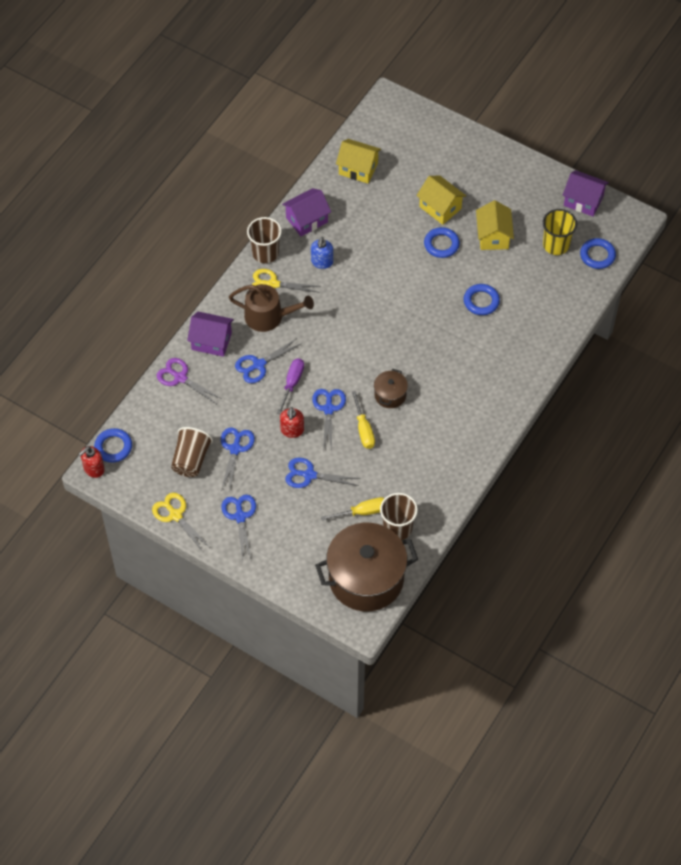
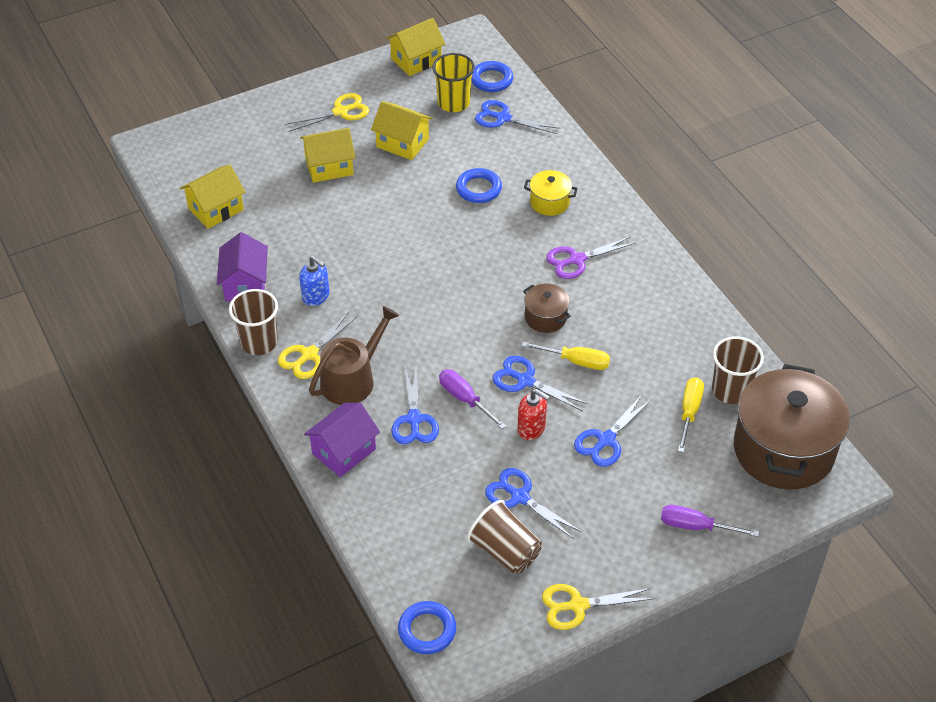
camera: 60 degrees left, 10 degrees down
(93, 469) = (446, 669): red soap dispenser -> none
(180, 377) = (373, 508): purple scissors -> purple scissors (577, 260)
(240, 516) = (622, 536): blue scissors -> blue scissors (503, 118)
(272, 553) = (695, 526): none -> purple screwdriver
(441, 244) = (378, 187): blue ring -> none
(497, 186) = (340, 112): none -> yellow scissors
(498, 348) = (549, 202): none -> yellow pot
(583, 201) = (416, 60): purple house -> yellow house

